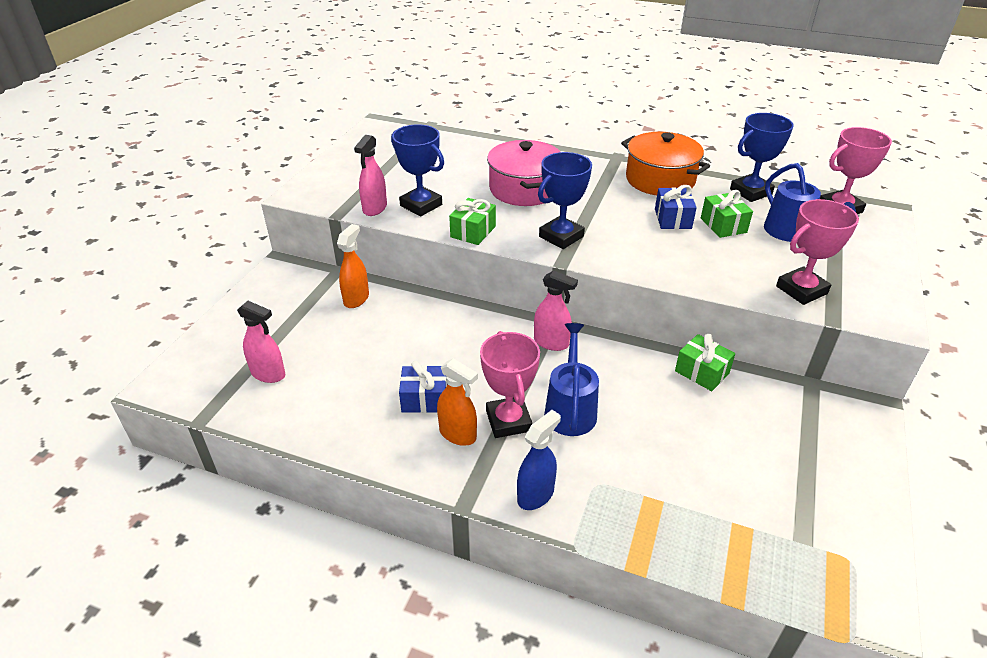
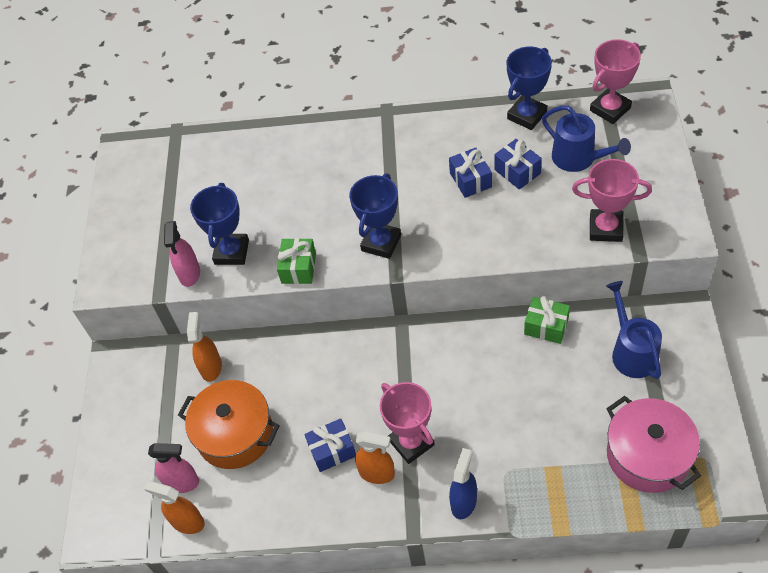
camera: 15 degrees left, 15 degrees up
(249, 407) = (187, 522): none -> orange spray bottle
(421, 205) = (231, 252): blue trophy -> blue trophy turned 75 degrees clockwise
(524, 189) = (318, 191): pink pot -> pink pot (648, 455)
(551, 343) = (410, 346): pink spray bottle -> none
(570, 409) = (456, 410): blue watering can -> blue watering can (632, 352)
(660, 180) = (439, 129): orange pot -> orange pot (235, 434)
(723, 225) = (517, 171): green gift -> blue gift
(801, 290) = (605, 228): pink trophy -> pink trophy turned 60 degrees clockwise

